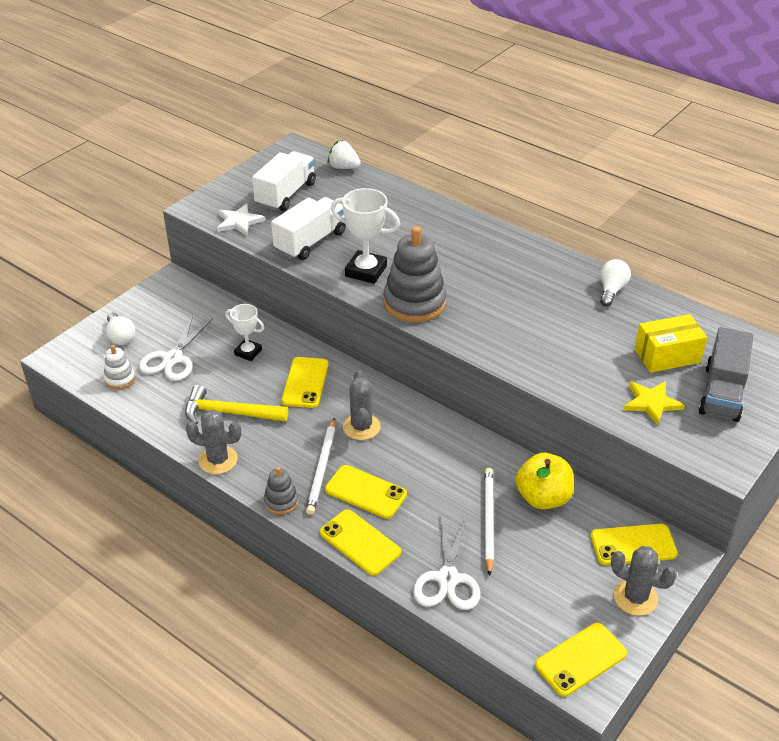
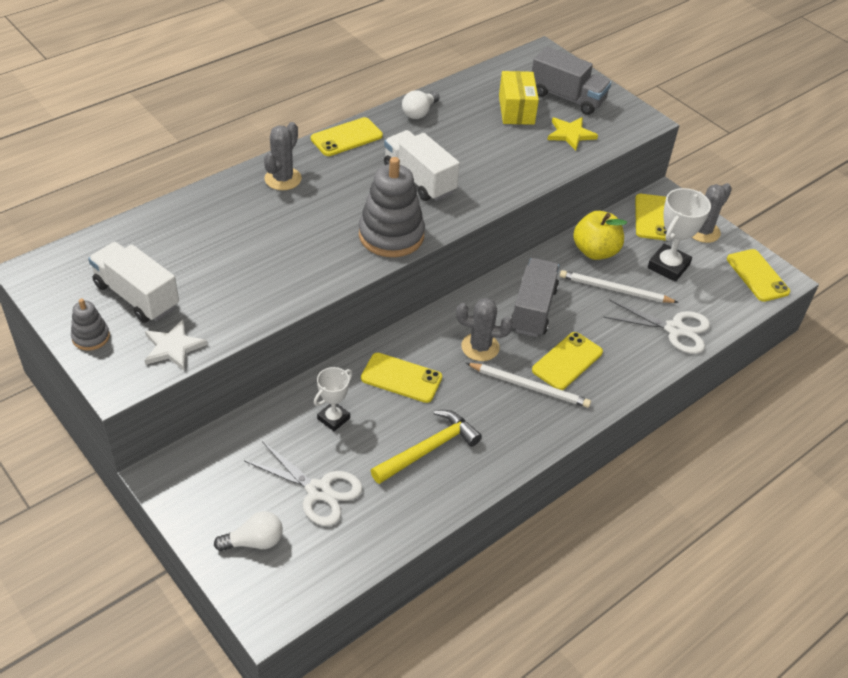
camera: 80 degrees left, 5 degrees up
(120, 379) = (337, 549): white stacking toy -> none
(218, 460) = (499, 468): grey cactus -> grey cactus (283, 179)
(229, 413) = (429, 449): yellow hammer -> yellow hammer turned 150 degrees counterclockwise
(281, 501) = (568, 425): grey stacking toy -> grey stacking toy (91, 337)
(310, 242) = (248, 292): white truck -> white truck (419, 179)
(343, 167) = (107, 237): white strawberry -> none
(360, 542) = (627, 377): yellow phone -> yellow phone (346, 137)
(366, 271) = (323, 259): white trophy -> white trophy (668, 266)
(428, 458) = (533, 309): none -> grey truck
(611, 290) = (419, 112): white light bulb -> white light bulb turned 90 degrees counterclockwise

